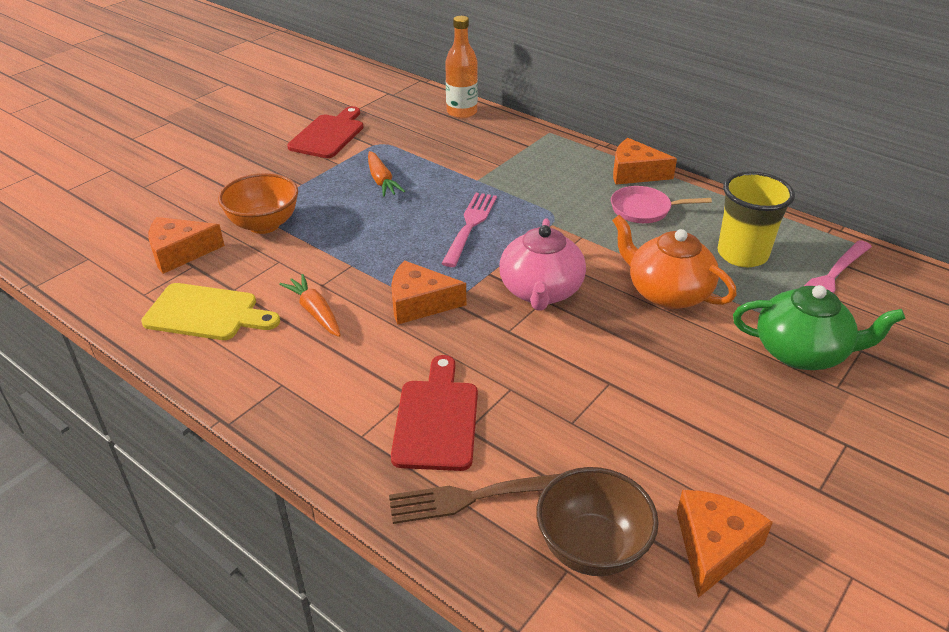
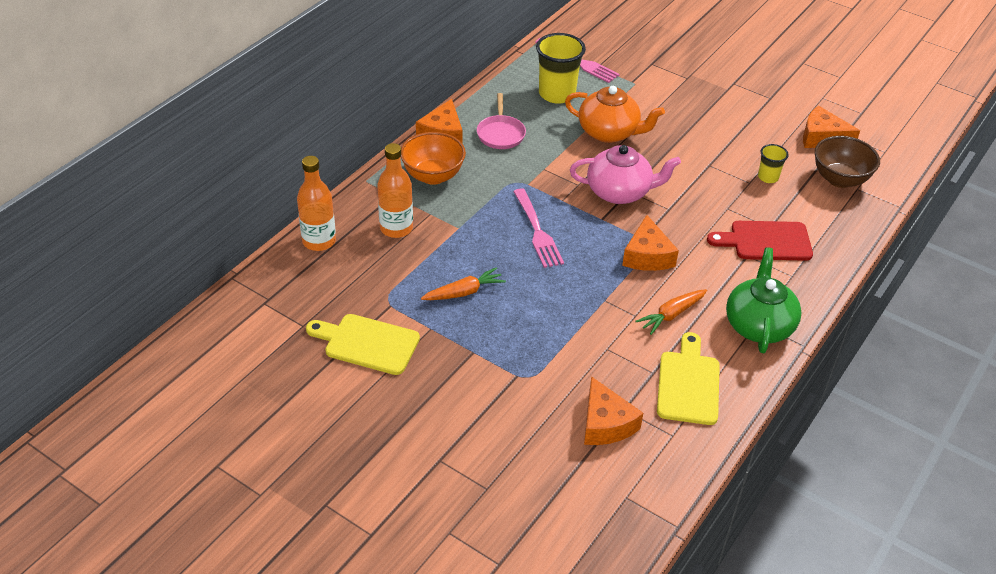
camera: 95 degrees left, 5 degrees up
(264, 225) = (550, 369): orange bowl -> orange bowl (433, 176)
(328, 135) = (367, 343): red cutting board -> yellow cutting board
(470, 226) = (537, 230): pink fork -> pink fork turned 120 degrees counterclockwise
(475, 497) = (822, 222): brown fork -> none
(477, 147) = (396, 228): none -> orange bottle
(586, 447) = (768, 177): none -> yellow cup
(667, 293) = (609, 132): orange teapot -> orange teapot turned 105 degrees counterclockwise
(801, 352) = (659, 85): green teapot -> green teapot (758, 325)

